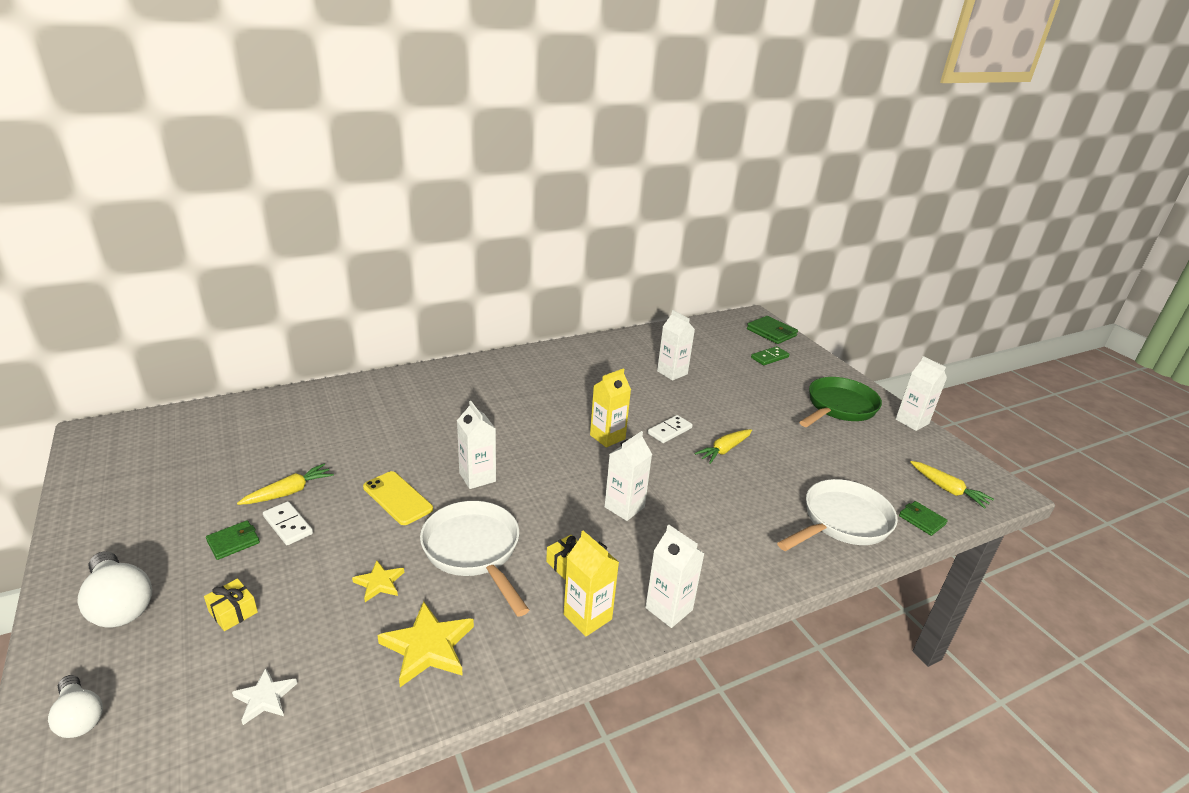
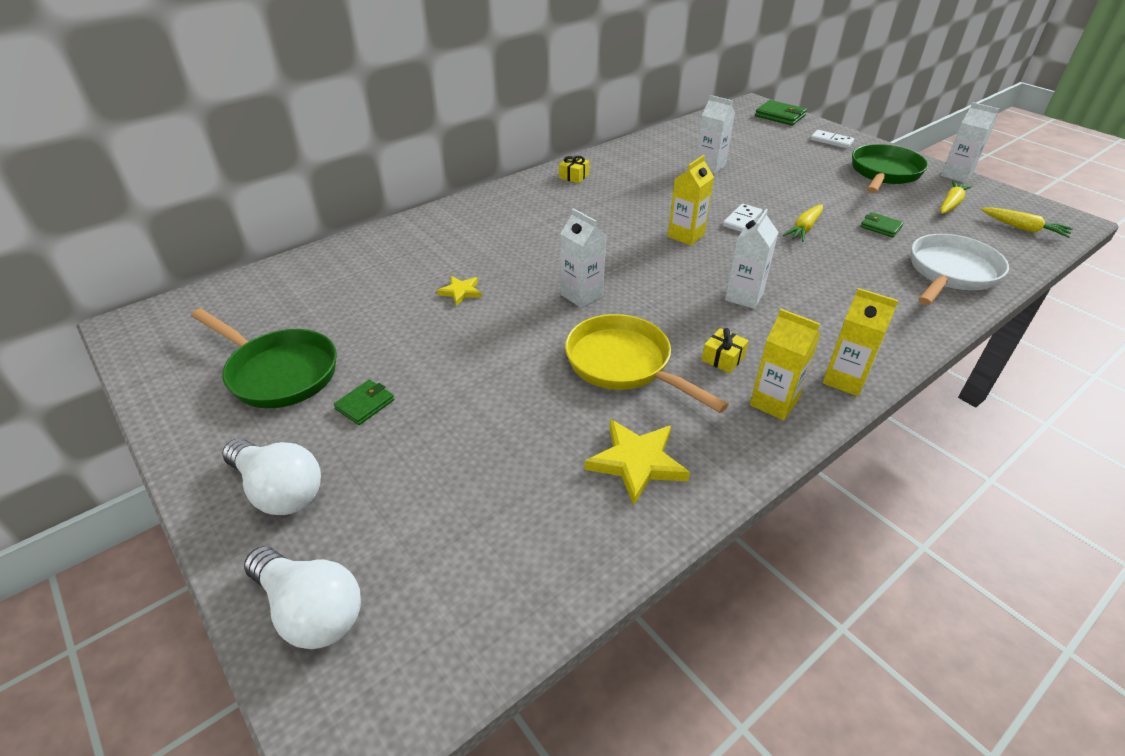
camera: 10 degrees left, 10 degrees up
(80, 717) = (310, 610): white light bulb -> white light bulb, size x1.60
(182, 498) = (278, 372): none -> green pan
(233, 612) = (411, 472): yellow gift -> yellow gift (574, 176)
(265, 698) = (501, 546): white star -> none
(288, 525) = (413, 377): white domino -> white domino (831, 141)
(289, 492) = (393, 345): yellow carrot -> yellow carrot (951, 204)
(379, 583) = (547, 413): yellow star -> yellow star (461, 292)
(397, 498) = (512, 330): yellow phone -> none
(474, 551) = (624, 365): white pan -> yellow pan
(669, 609) = (844, 380): white carton -> yellow carton
(769, 357) = (793, 139): green domino -> none
(921, 520) = (1018, 259): green wallet -> green wallet (880, 227)

